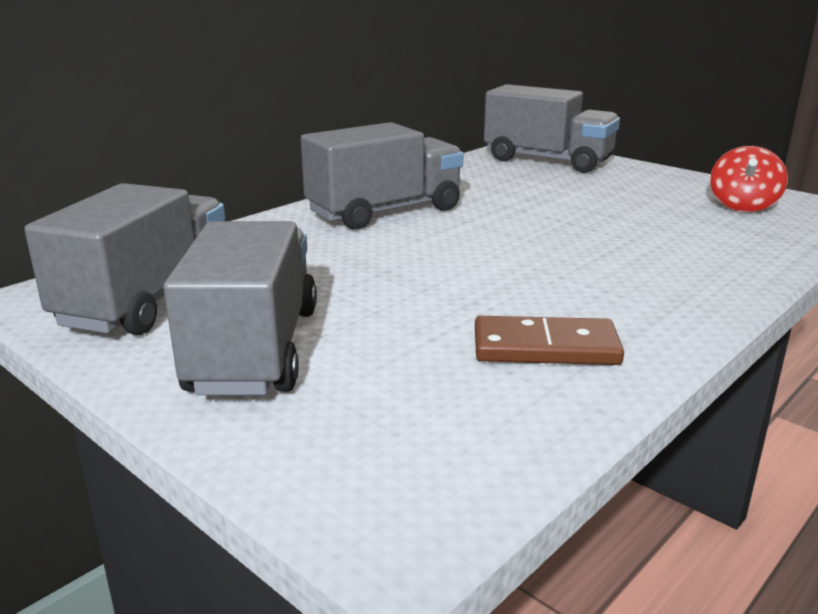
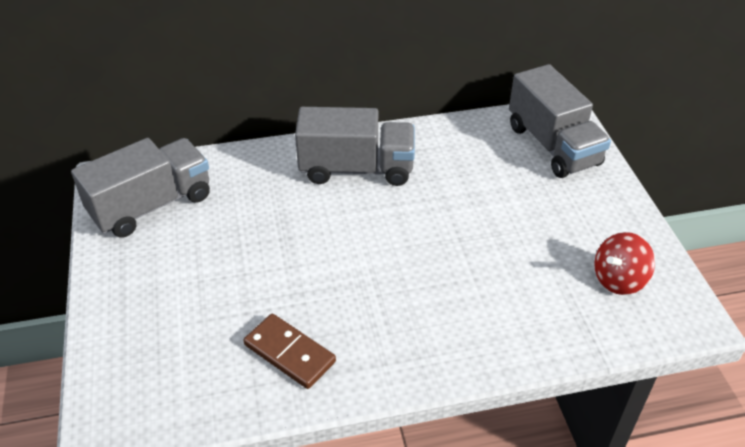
camera: 35 degrees right, 20 degrees up
(255, 350) = (159, 276): grey truck -> none

